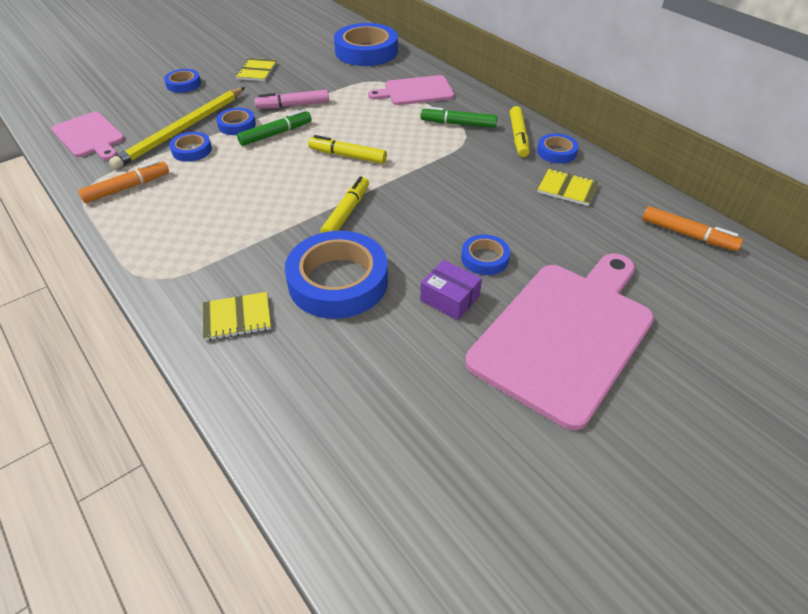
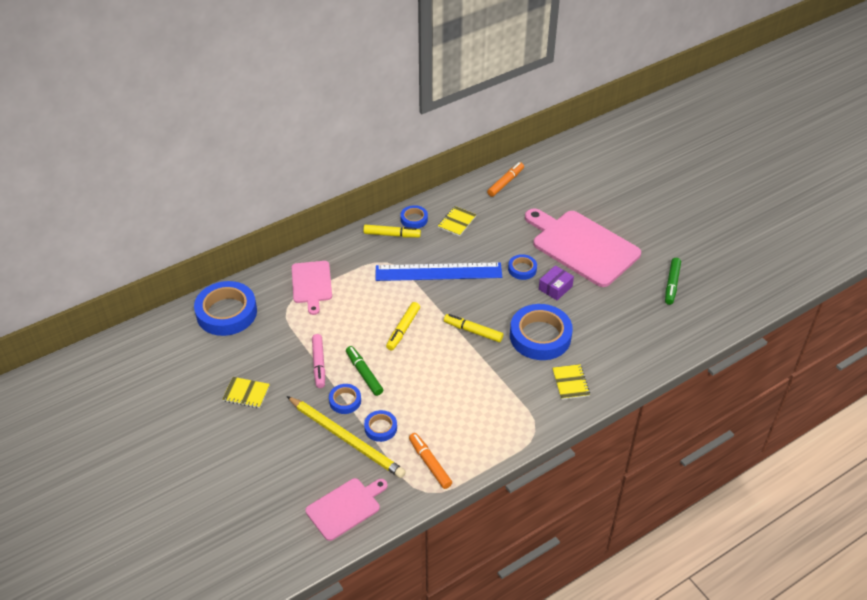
camera: 85 degrees left, 0 degrees up
(183, 84) = (259, 449): blue tape -> none
(458, 124) = (368, 264): green marker -> green marker (672, 284)
(458, 178) = (438, 272): none -> blue ruler

